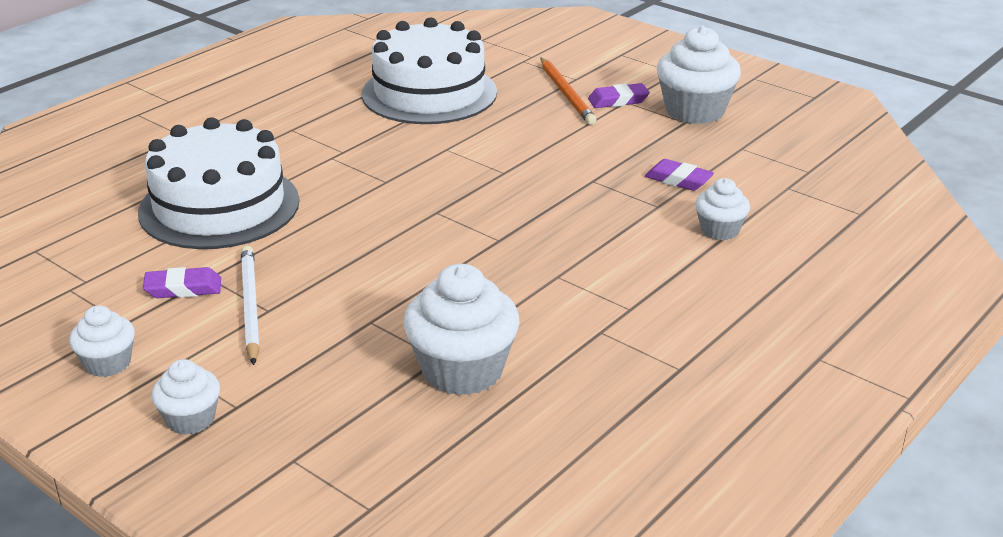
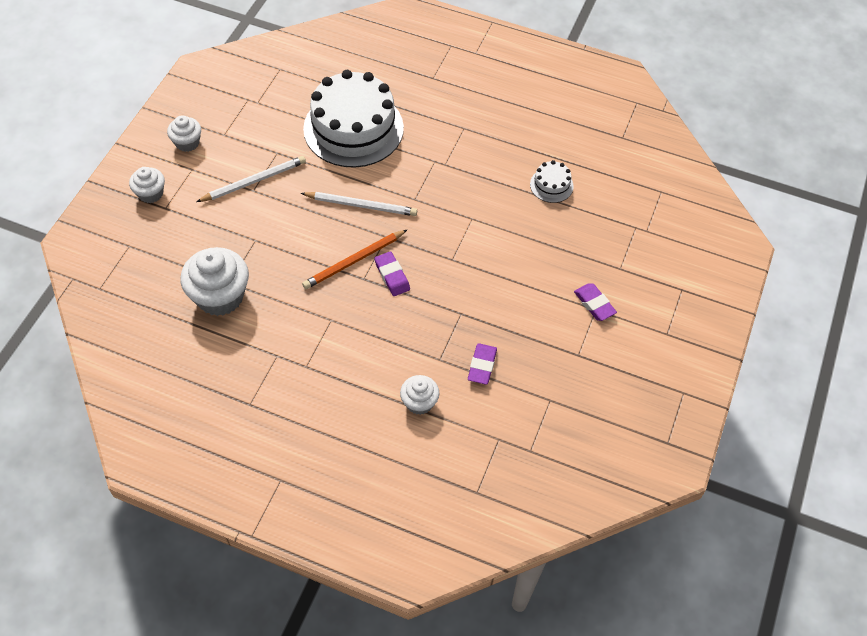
camera: 70 degrees right, 25 degrees up
(183, 288) = (262, 146): purple eraser -> purple eraser (392, 276)
(368, 222) = (361, 205): none -> white pencil
(429, 93) = (551, 185): white cake -> white cake, size x0.42
(566, 94) = (590, 268): orange pencil -> orange pencil (354, 261)
(694, 111) = (599, 358): white cupcake -> none

